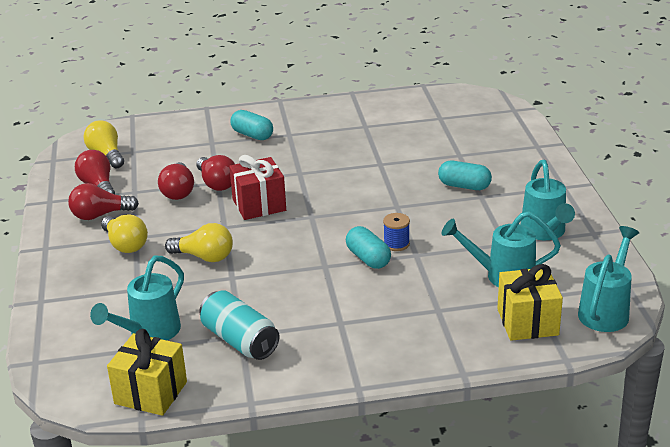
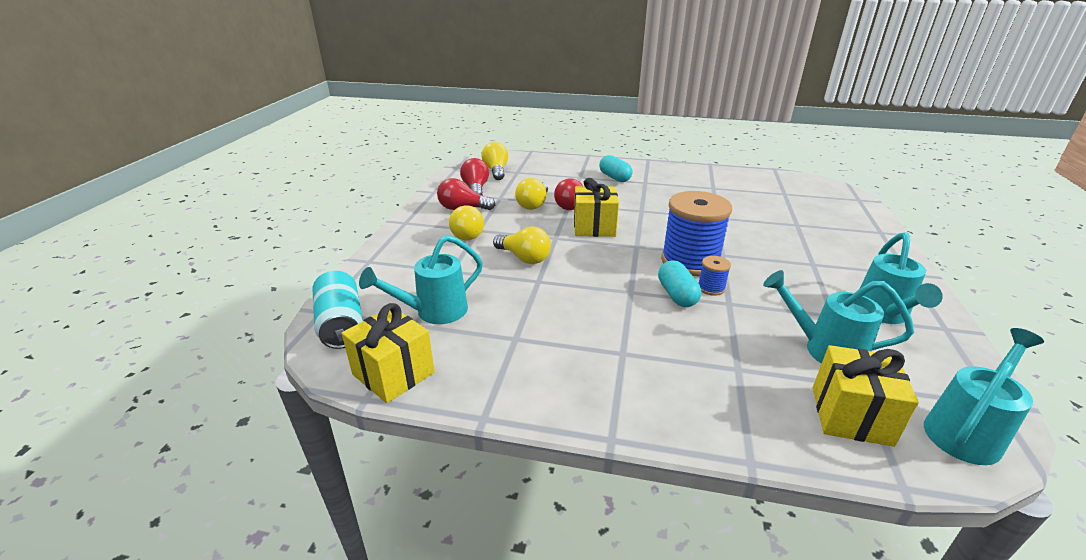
camera: 20 degrees right, 0 degrees up
(178, 191) = (533, 204): red light bulb -> yellow light bulb
(240, 340) = (511, 343): turquoise can -> turquoise can (341, 324)
(259, 205) = (594, 227): red gift -> yellow gift
(369, 221) = (690, 261): none -> blue spool
(464, 186) = (796, 251): turquoise capsule -> none

